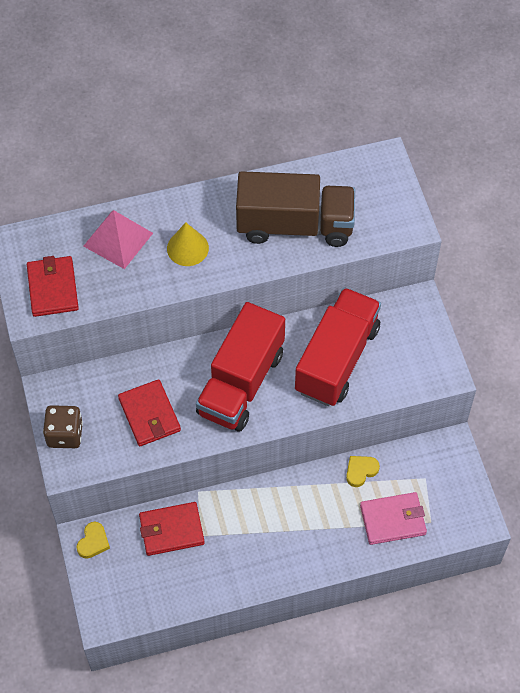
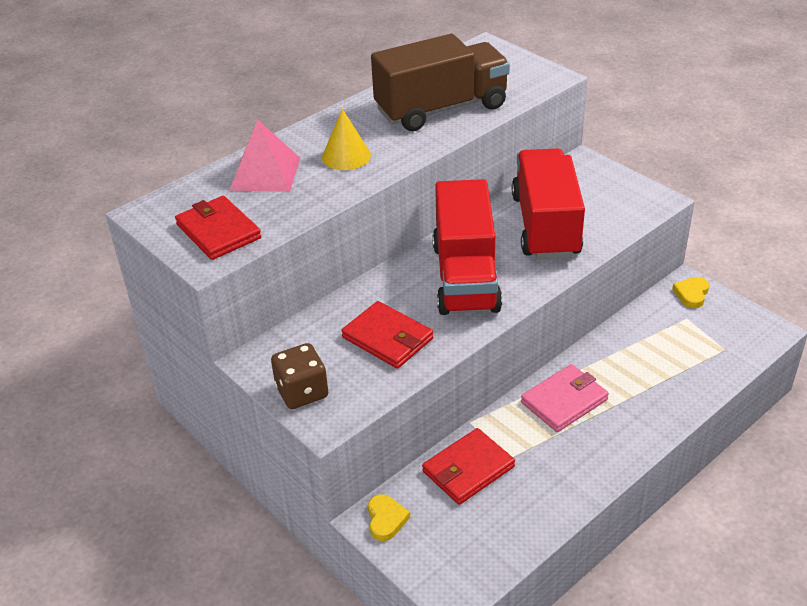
camera: 25 degrees left, 20 degrees down
(361, 471) = (621, 337): yellow heart -> yellow heart (691, 294)
(393, 520) = (688, 363): pink wallet -> pink wallet (564, 401)

